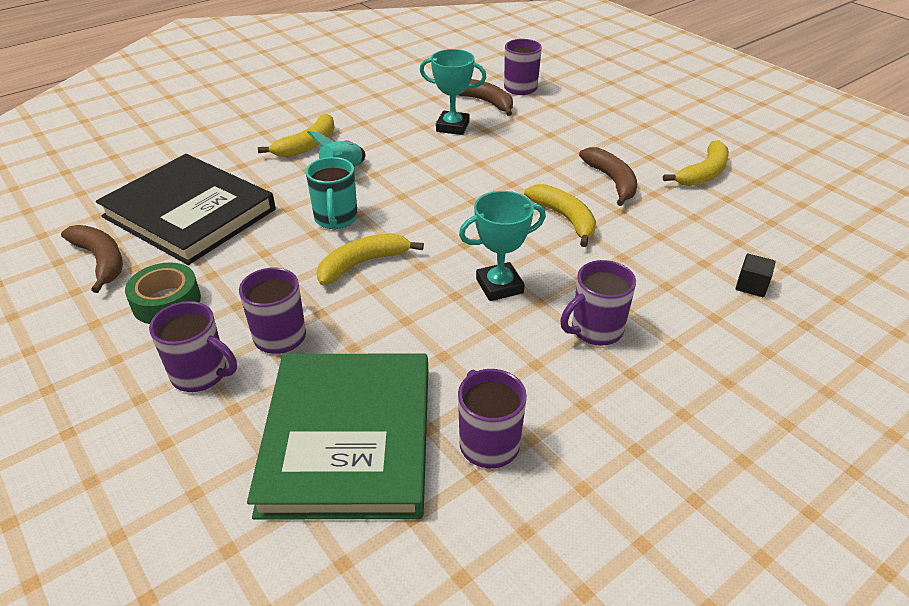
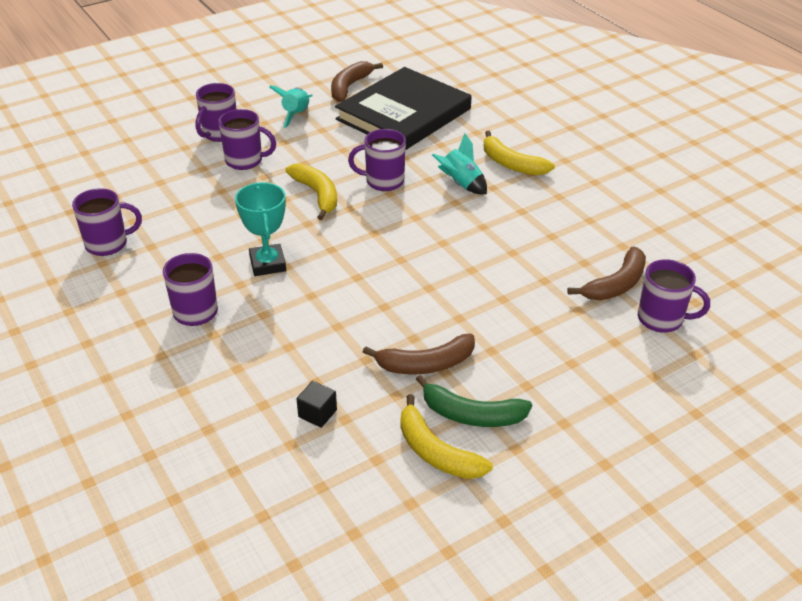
camera: 95 degrees right, 0 degrees up
(101, 260) = (349, 87): brown banana -> brown banana turned 150 degrees clockwise
(166, 302) = (296, 115): green tape -> turquoise rocket
(336, 219) = (383, 181): turquoise mug -> purple mug
(348, 438) = (140, 189): green book -> none
(452, 127) = (551, 255): turquoise trophy -> none
(565, 218) = (359, 317): yellow banana -> none
(657, 159) = (471, 414): none -> green banana
(751, 286) = (217, 431): black cube -> black cube (317, 413)

